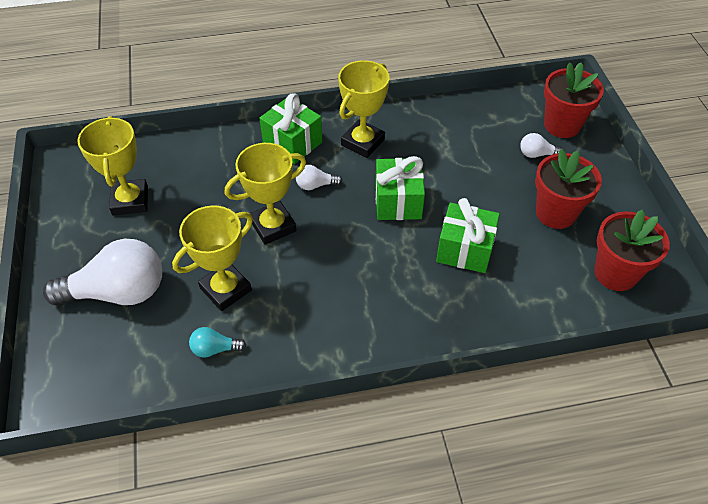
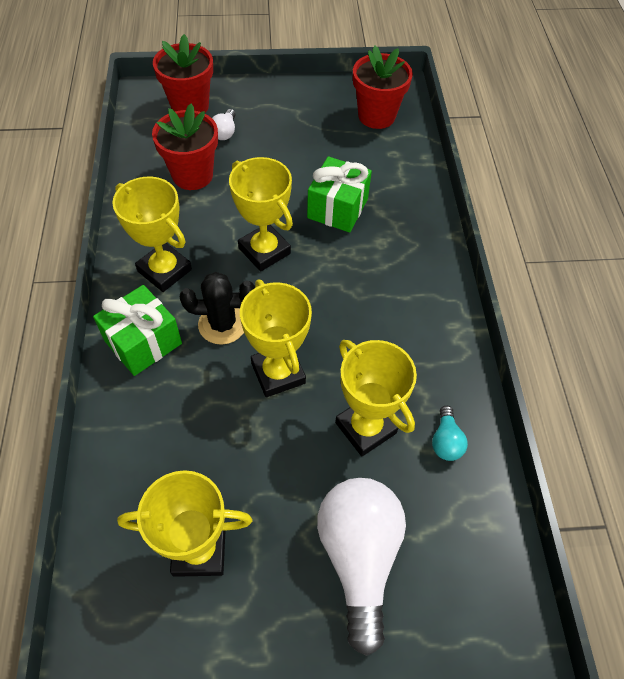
camera: 85 degrees left, 5 degrees up
(315, 185) = (222, 324): white light bulb -> black cactus
(398, 201) = (264, 251): green gift -> yellow trophy
(555, 213) = (303, 136): red flower pot -> red flower pot (192, 175)

